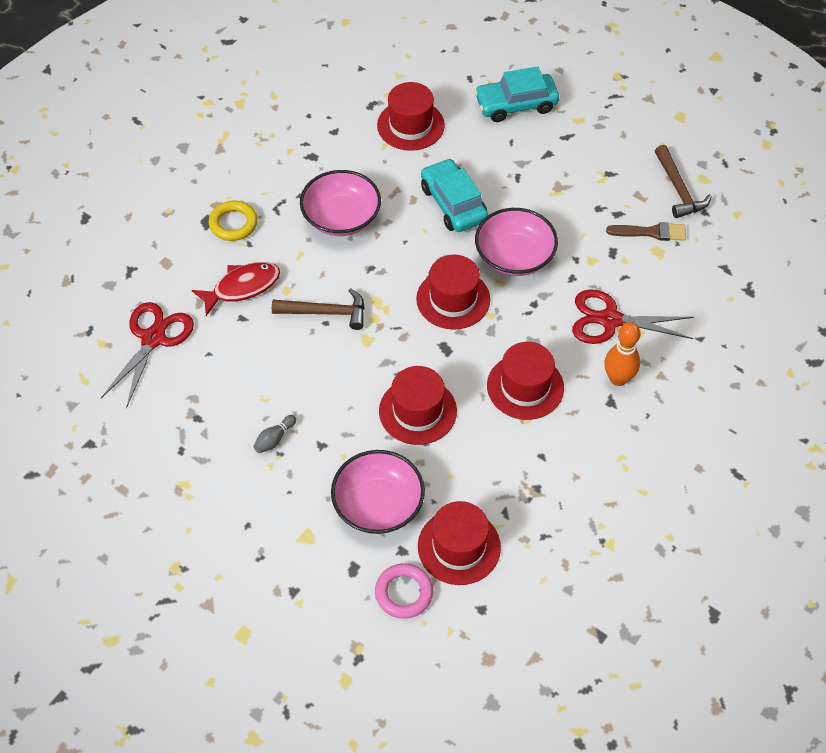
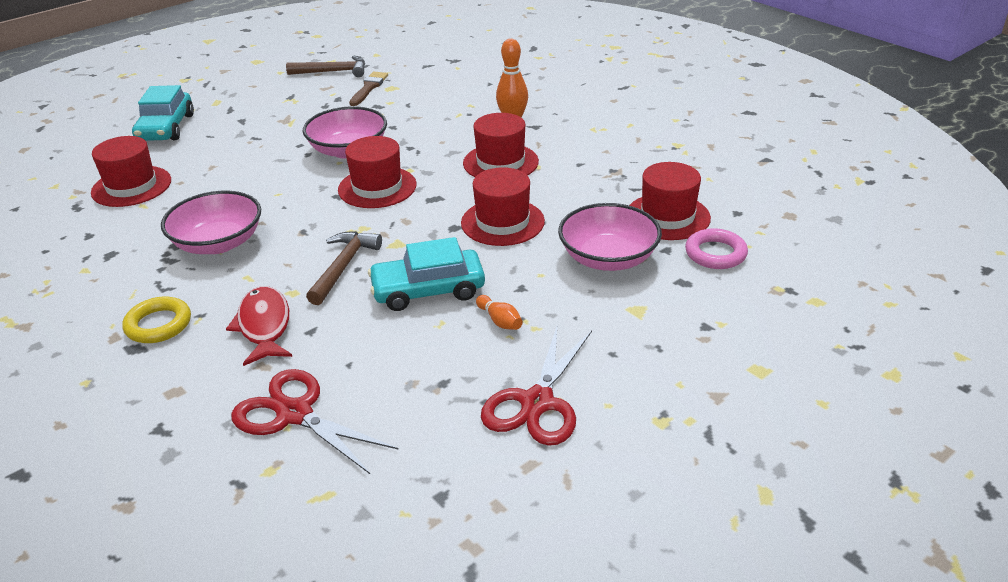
camera: 75 degrees left, 20 degrees down
(274, 439) = (500, 321): grey bowling pin -> orange bowling pin
(453, 204) = (258, 174): turquoise car -> turquoise car (428, 290)
(610, 320) = (449, 116): red scissors -> red scissors (537, 403)

